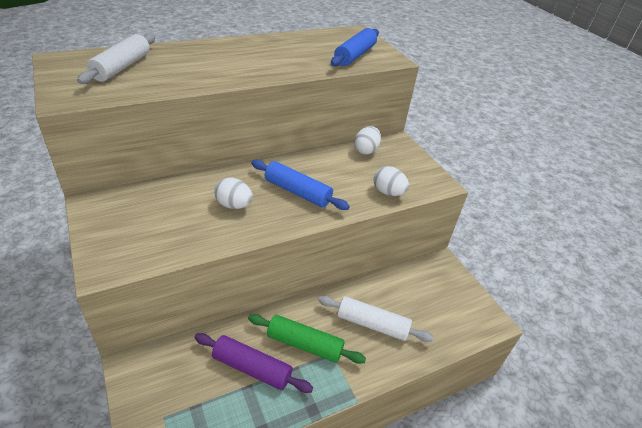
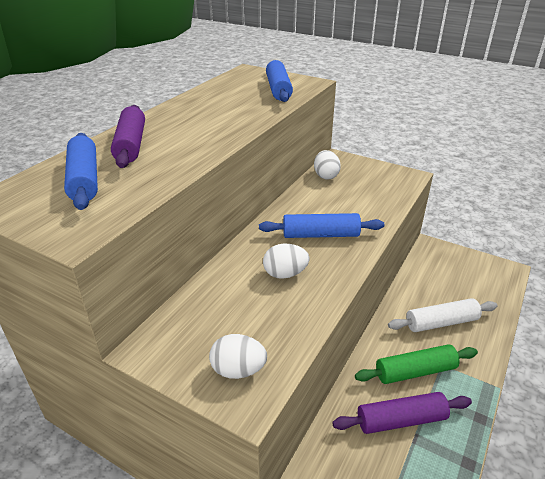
camera: 30 degrees left, 5 degrees down
(121, 67) = (84, 179): white rolling pin -> blue rolling pin
(183, 56) = (131, 145): none -> purple rolling pin
(388, 192) = (385, 200): white egg -> white egg (238, 370)

